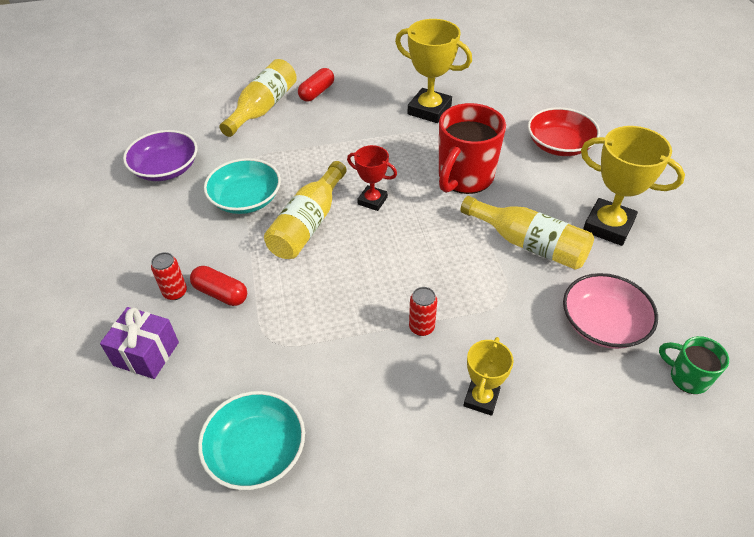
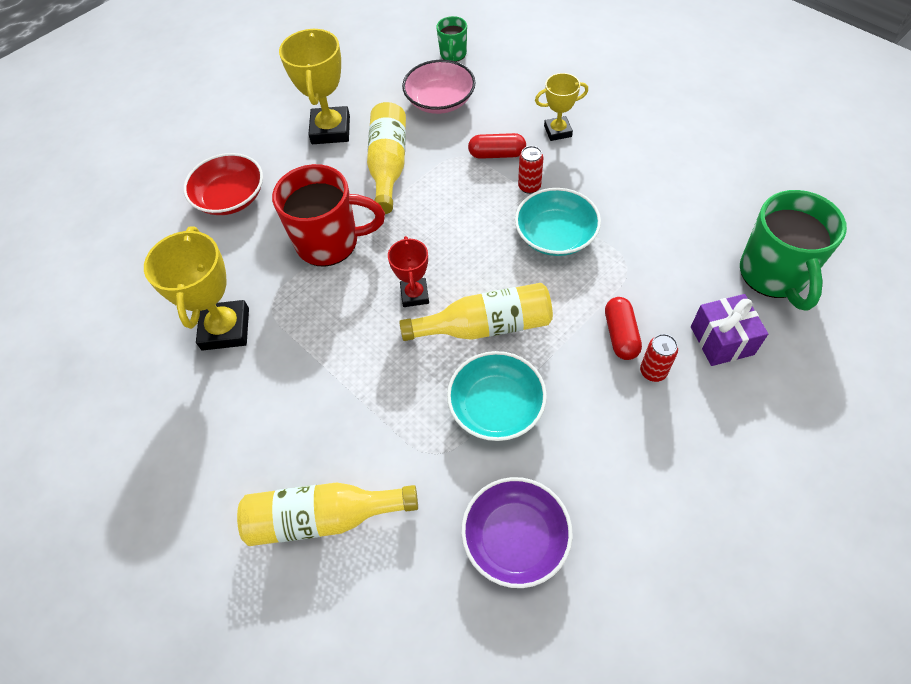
camera: 120 degrees left, 10 degrees up
(149, 447) = (773, 275): none -> green mug
(256, 451) = (709, 216): turquoise bowl -> turquoise bowl (555, 235)
(317, 92) = (250, 475): red capsule -> red capsule (497, 154)

